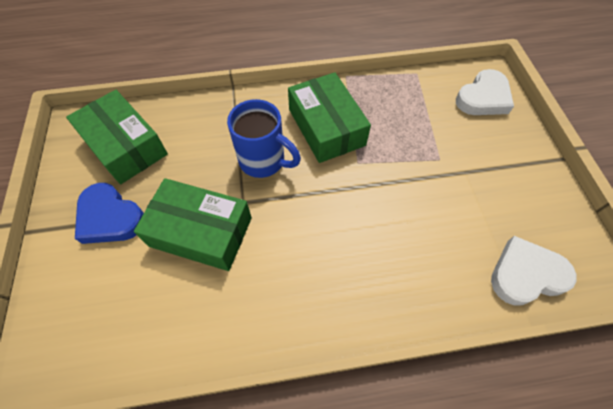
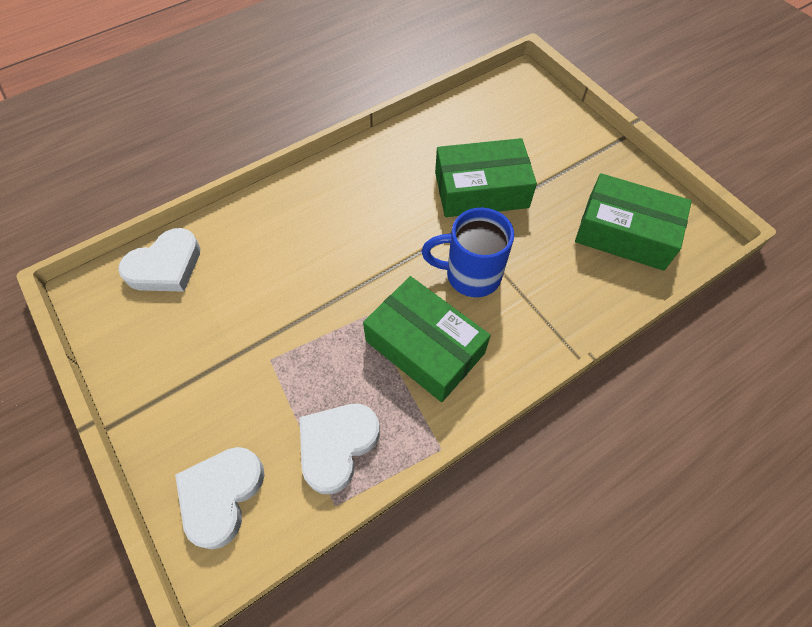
camera: 155 degrees right, 0 degrees up
(110, 217) = (569, 171): blue heart -> none
(407, 97) = (337, 446): none -> white heart

